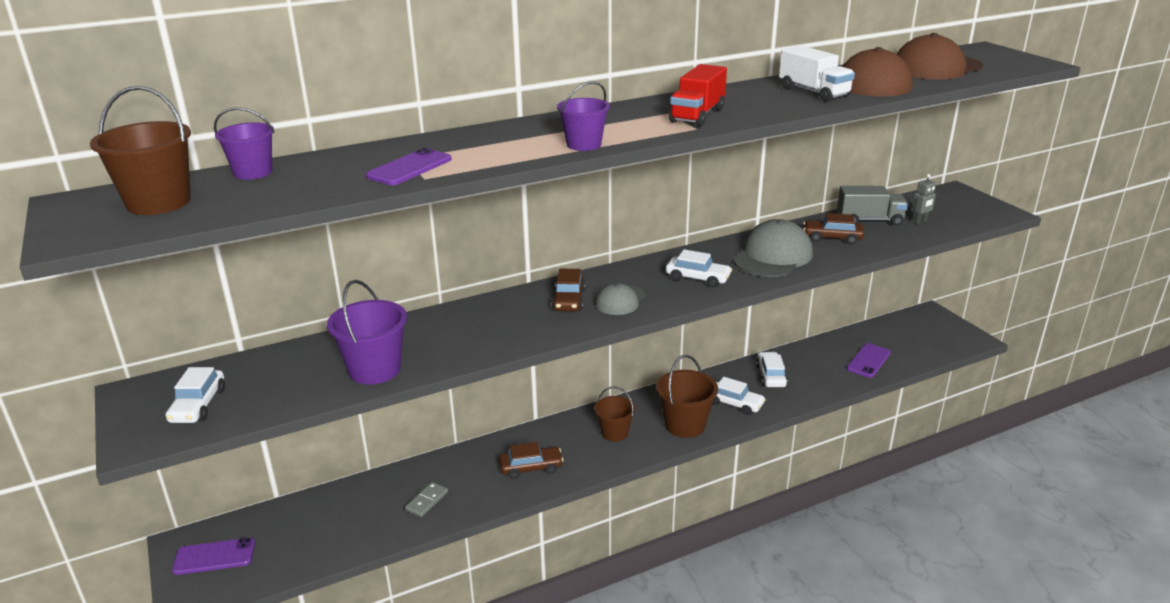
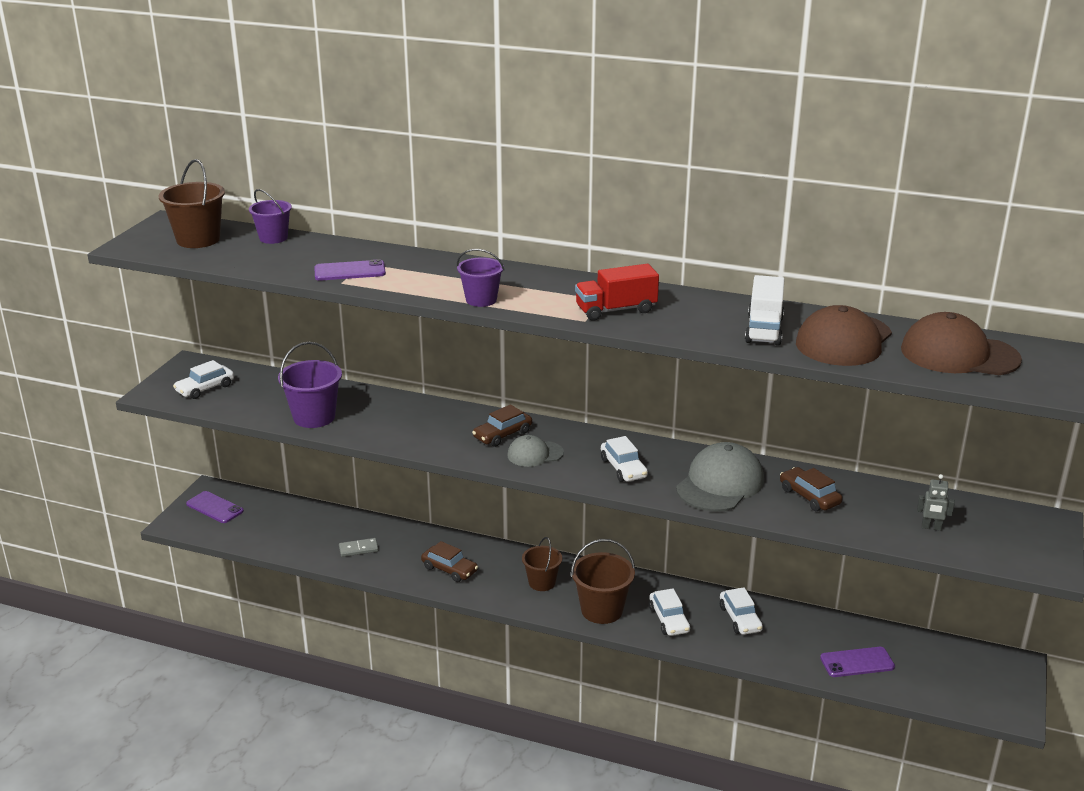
camera: 45 degrees right, 0 degrees up
(771, 376) = (740, 618): white car -> white car turned 120 degrees clockwise
(772, 256) = (720, 484): grey cap -> grey cap turned 45 degrees counterclockwise
(869, 220) = (883, 500): grey truck -> none

